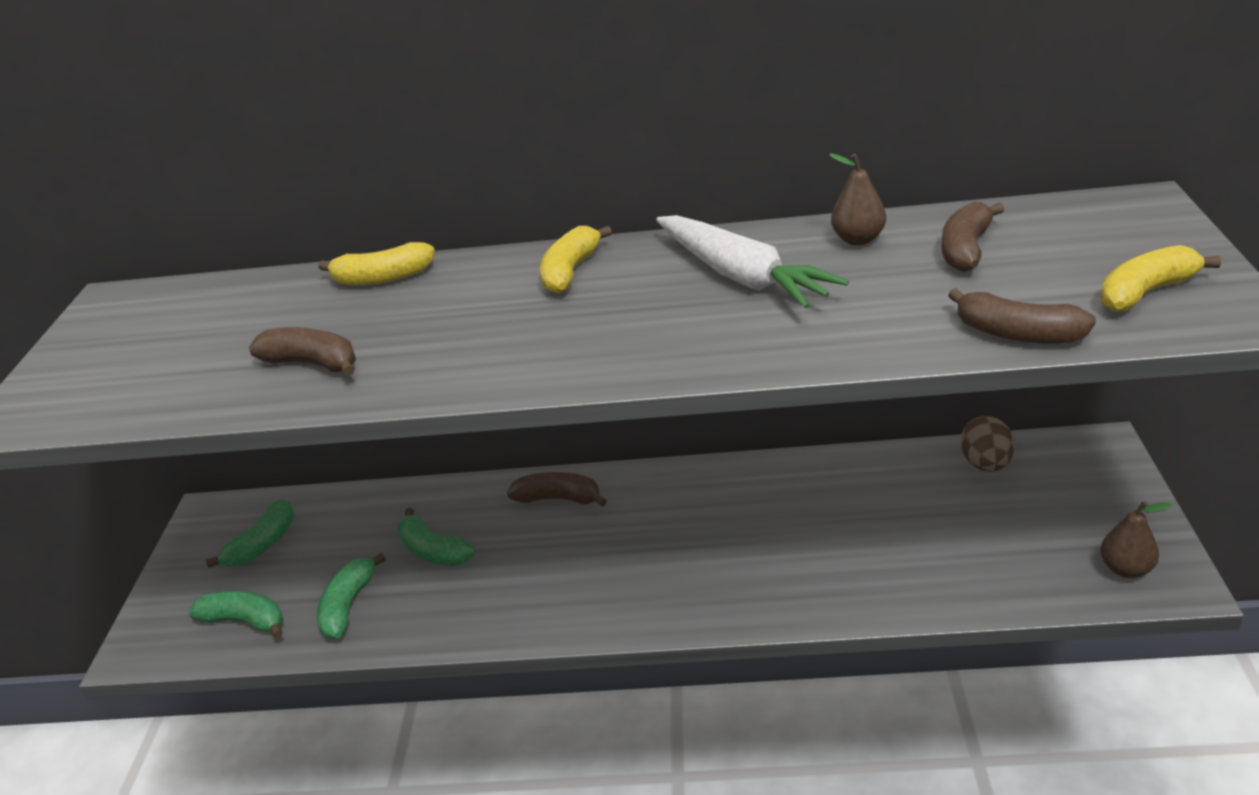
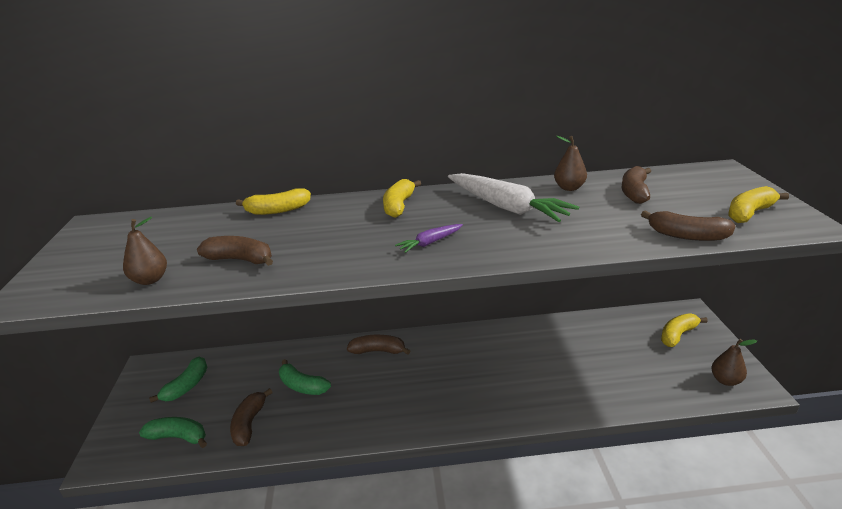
camera: 10 degrees left, 5 degrees down
(182, 394) = (150, 280): none -> brown pear
(348, 606) = (249, 424): green banana -> brown banana
(600, 340) = (430, 243): none -> purple carrot
(985, 464) = (628, 323): brown egg -> none
(1067, 487) = (677, 335): none -> yellow banana

